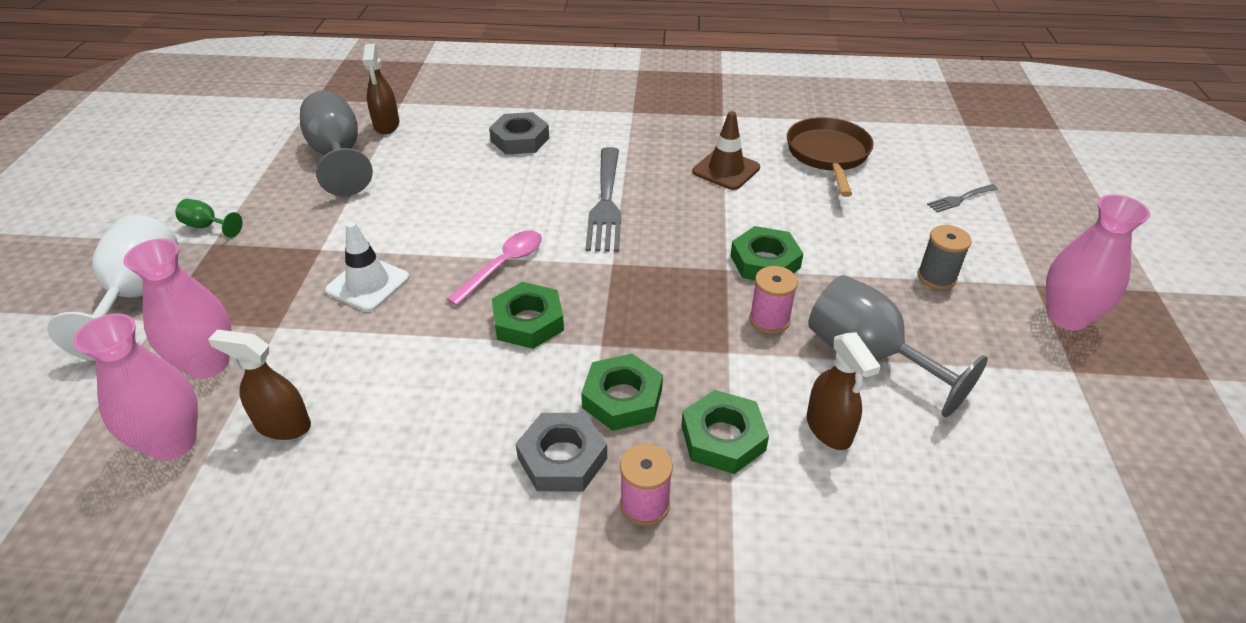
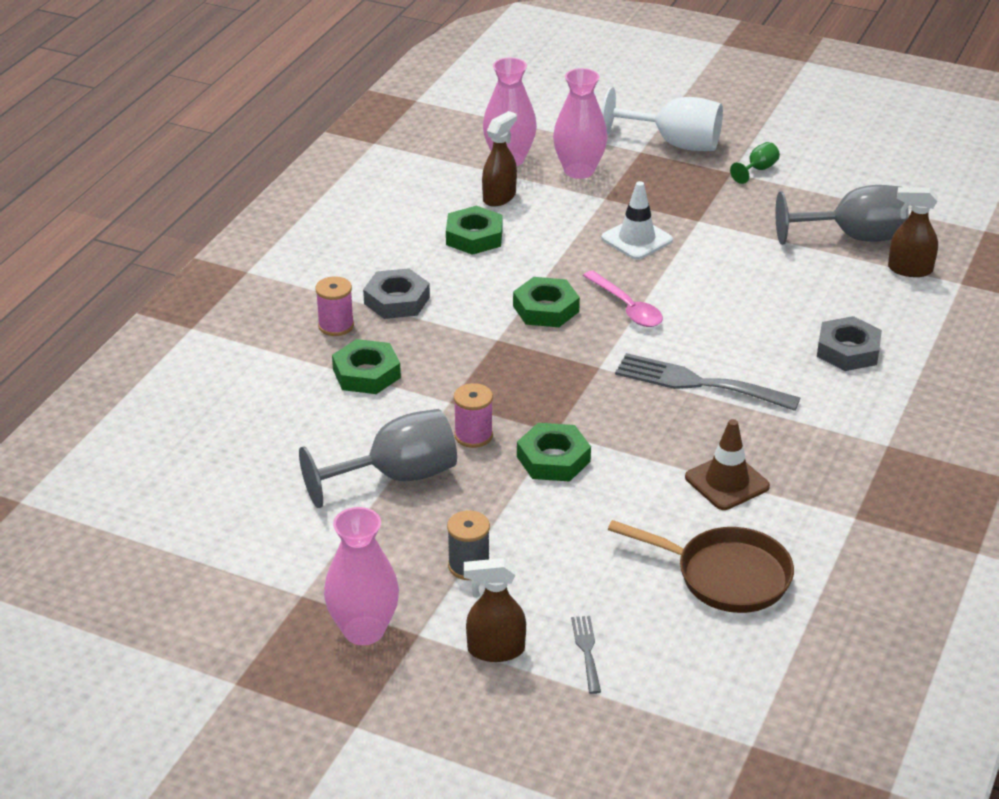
camera: 110 degrees right, 5 degrees down
(622, 398) = (434, 337): green nut -> green nut (474, 237)
(829, 429) = (339, 426): brown spray bottle -> brown spray bottle (495, 650)

